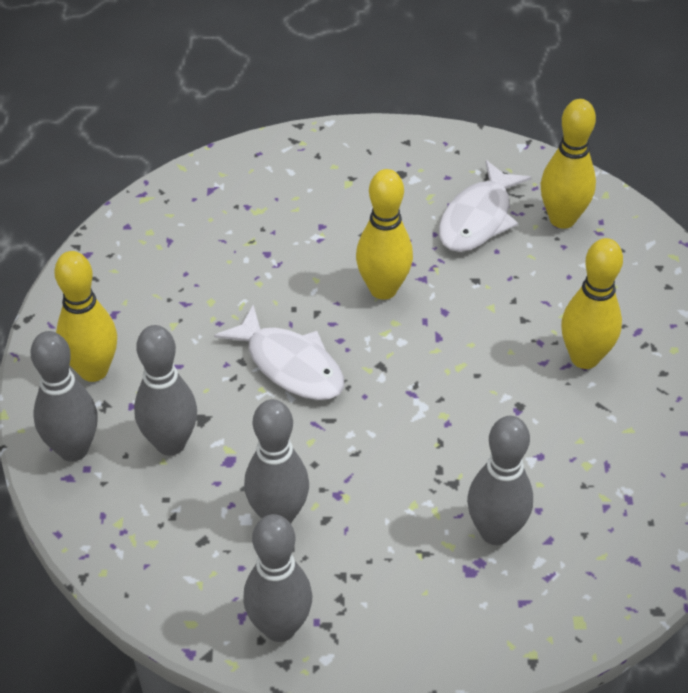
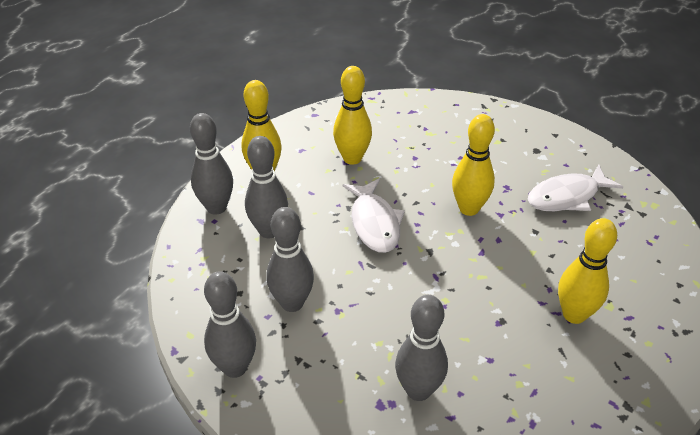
camera: 35 degrees right, 5 degrees down
(562, 219) = (628, 222): yellow bowling pin -> yellow bowling pin (352, 158)

